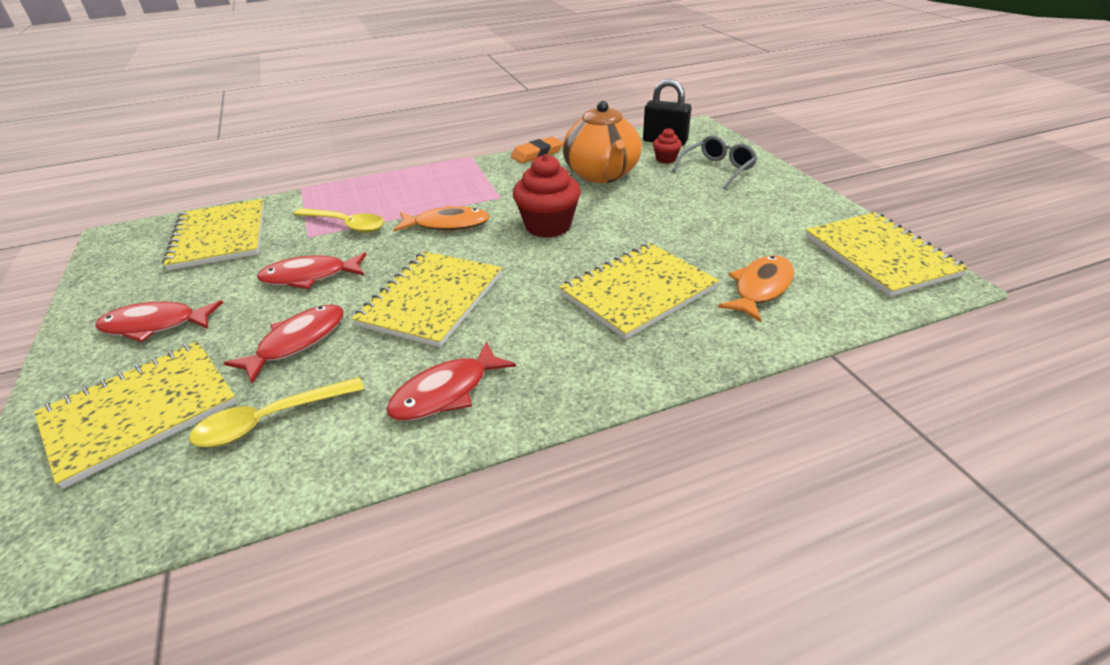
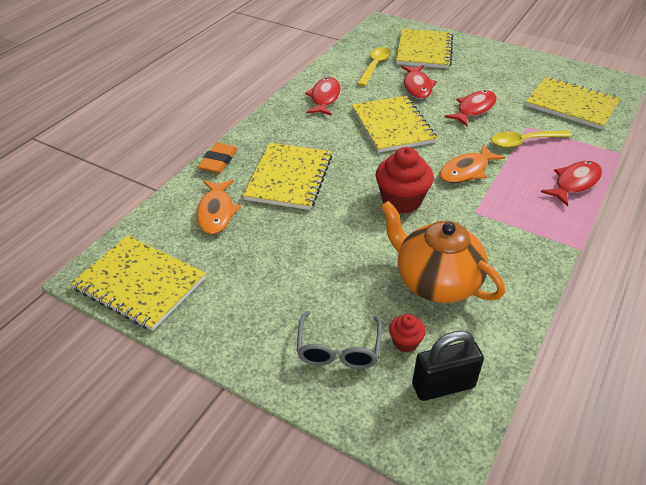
camera: 140 degrees right, 5 degrees up
(155, 325) = (489, 67): red fish -> red fish (574, 183)
(537, 154) = (533, 284): orange eraser -> orange eraser (218, 161)

